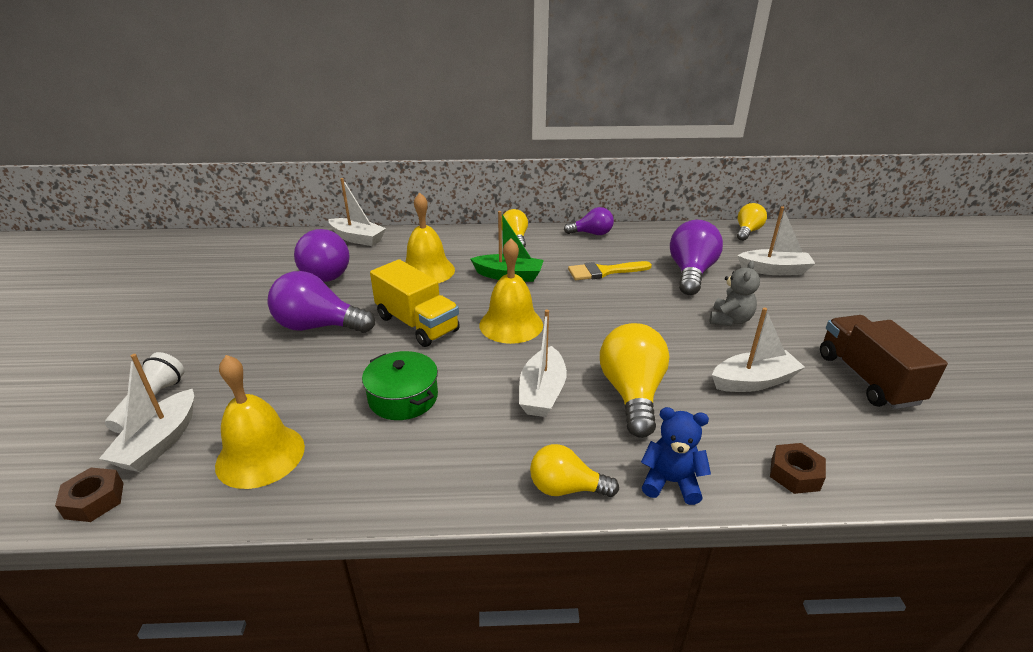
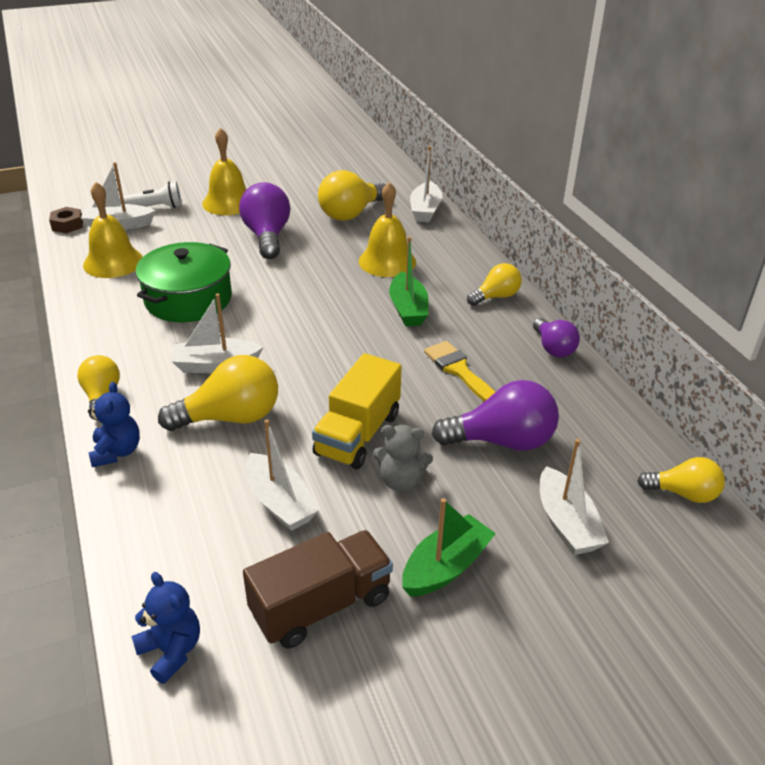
camera: 70 degrees right, 5 degrees up
(324, 273) = (351, 213): purple light bulb -> yellow light bulb
(403, 397) = (188, 299): green pot -> green pot, size x1.52
(417, 324) = (292, 279): yellow truck -> yellow truck (358, 434)
(511, 324) = (315, 328): yellow bell -> yellow bell (228, 202)
(795, 474) = (139, 532): brown nut -> none
(819, 319) = (446, 567): none -> green boat
(937, 466) = (171, 651): none -> blue teddy bear

